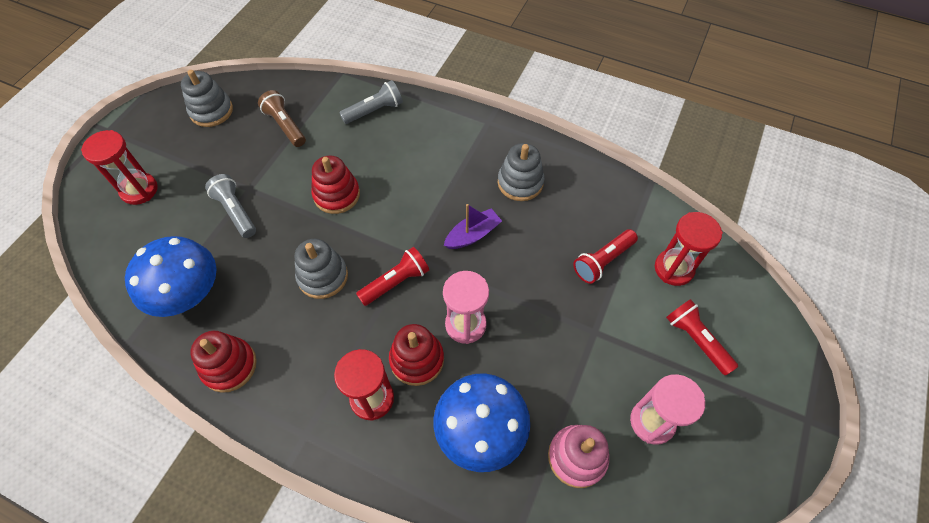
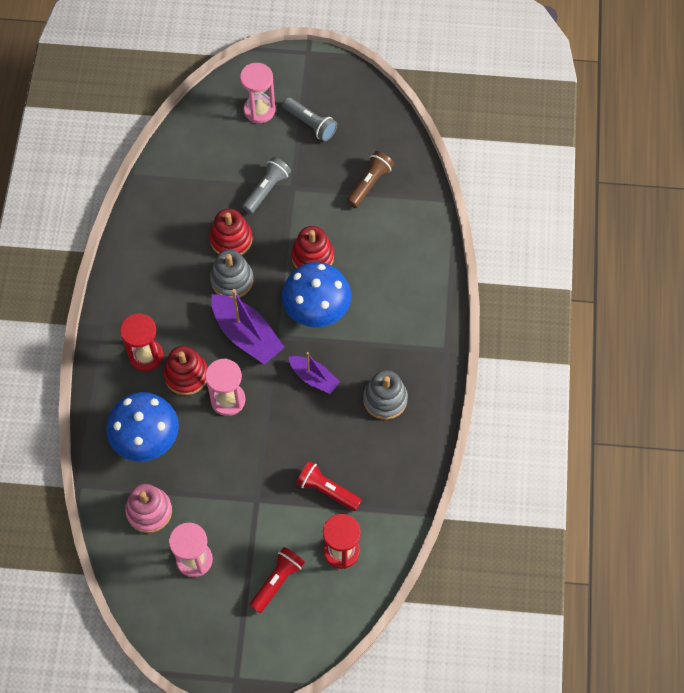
camera: 70 degrees right, 5 degrees up
(139, 190) = (259, 110): red hourglass -> pink hourglass
(189, 294) = (183, 195): blue mushroom -> blue mushroom (317, 309)
(211, 111) = (361, 118): grey stacking toy -> none
(229, 366) = (137, 250): red stacking toy -> red stacking toy (231, 239)
(374, 111) = (418, 248): grey flashlight -> grey flashlight (310, 124)
(396, 282) = (246, 335): red flashlight -> purple boat

